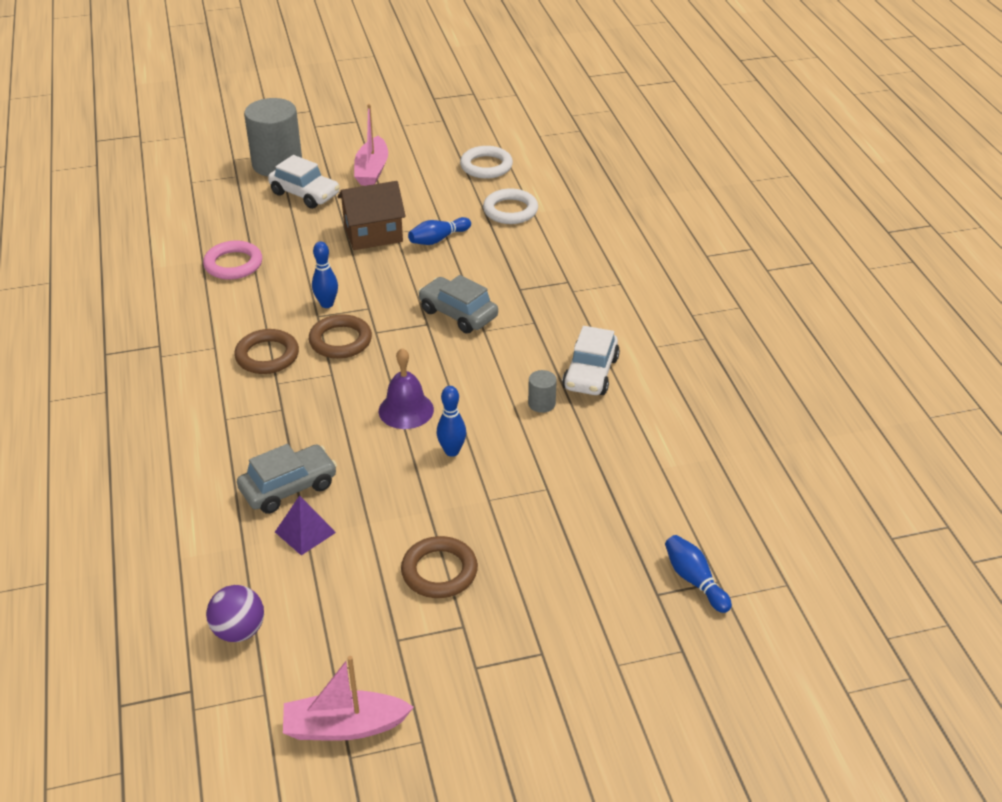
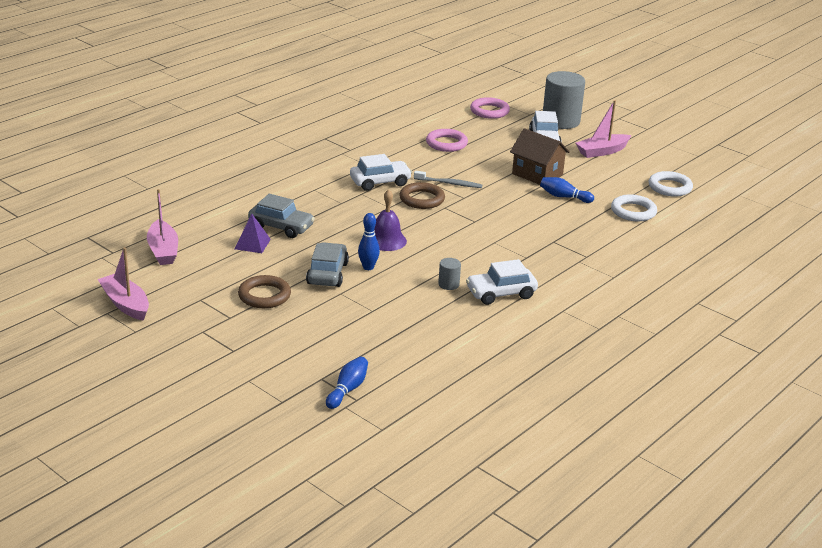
camera: 55 degrees right, 10 degrees down
(195, 199) = (489, 111): none -> pink ring
(239, 631) = (163, 250): purple ball -> pink boat
(267, 356) = (380, 182): brown ring -> white car
(327, 304) = (449, 183): blue bowling pin -> grey toothbrush
(458, 314) = (498, 228): grey car -> grey car (327, 273)

